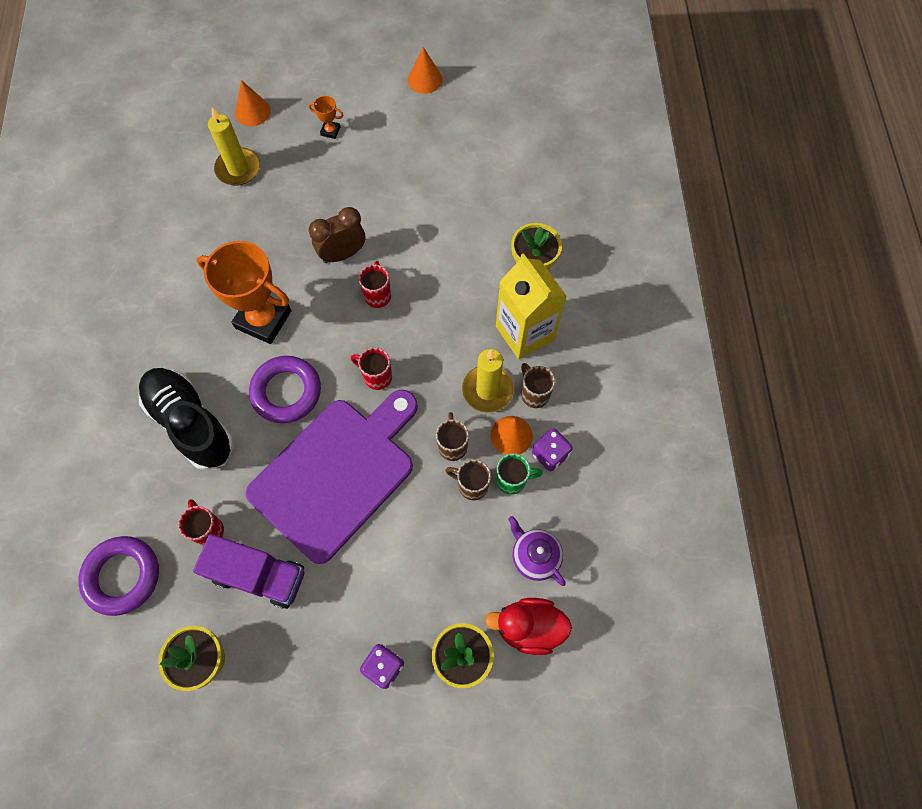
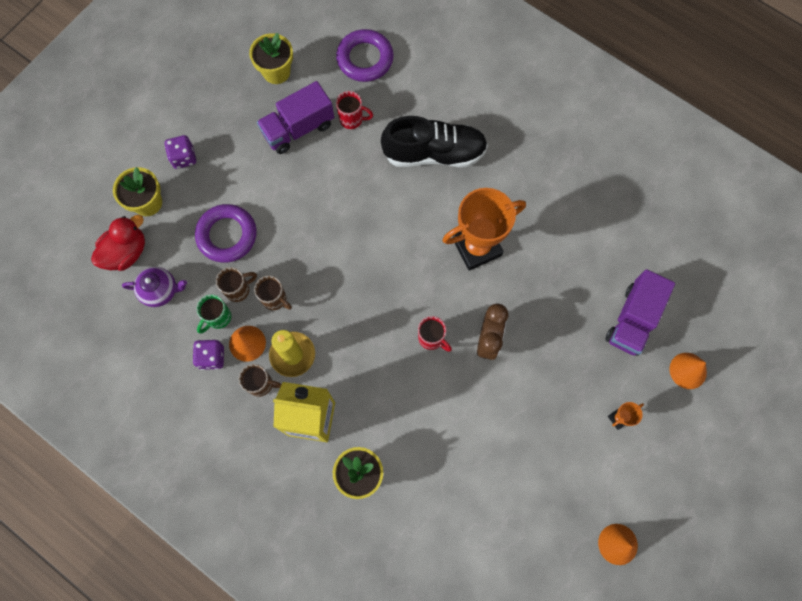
camera: 130 degrees right, 5 degrees up
(238, 169) = (633, 320): yellow candle -> purple truck
(286, 392) = (407, 224): purple ring -> purple ring (227, 235)
(337, 474) = (321, 214): purple cutting board -> none
(376, 377) = (367, 289): red mug -> none

